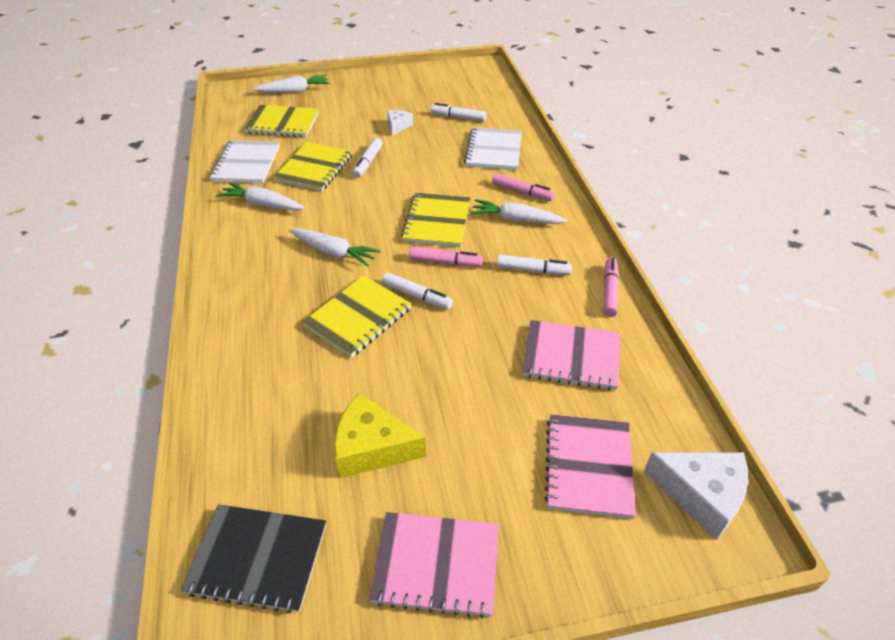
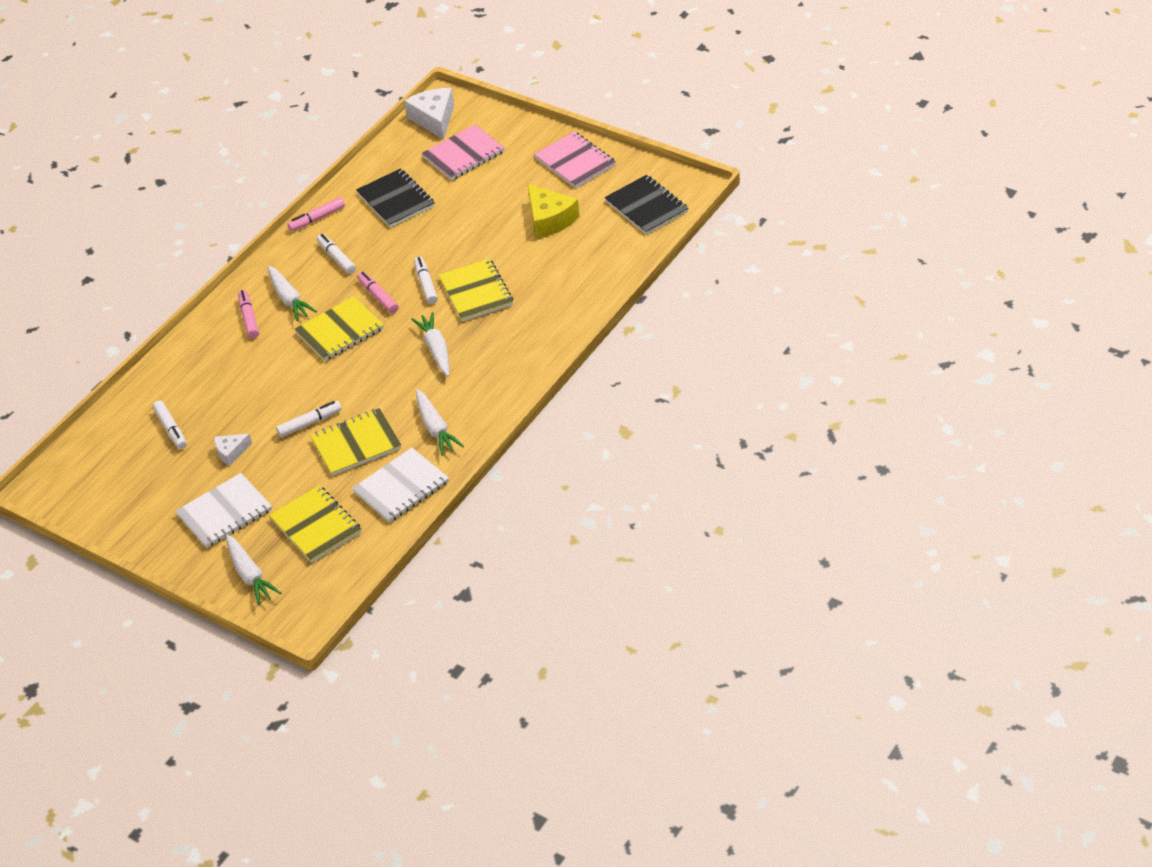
camera: 130 degrees left, 0 degrees up
(294, 91) = (250, 575): white carrot -> white carrot turned 150 degrees counterclockwise
(358, 317) = (476, 292): yellow notebook -> yellow notebook turned 75 degrees clockwise
(494, 151) = (204, 371): white notebook -> white notebook (224, 513)
(571, 357) = (396, 200): pink notebook -> black notebook

